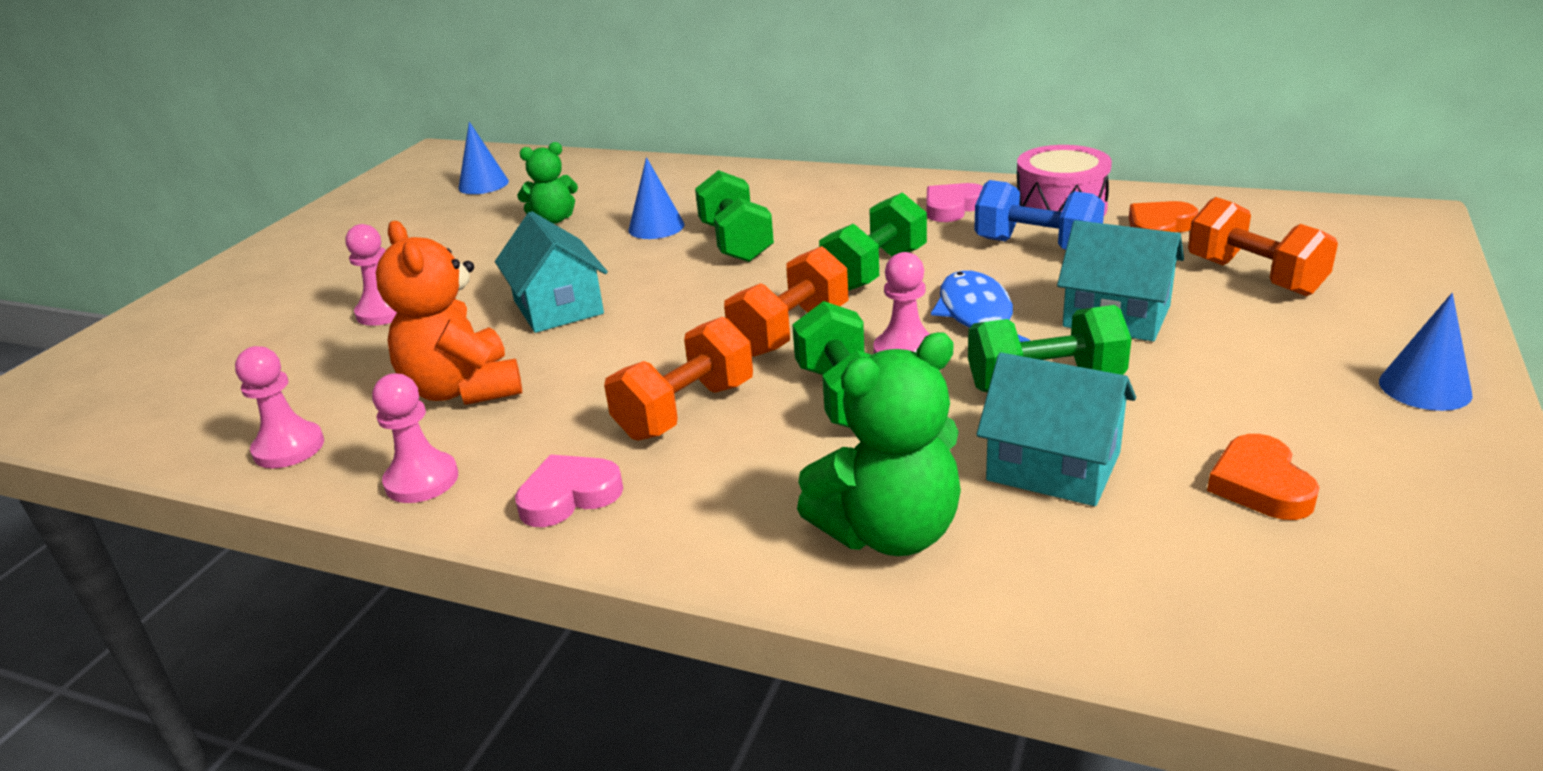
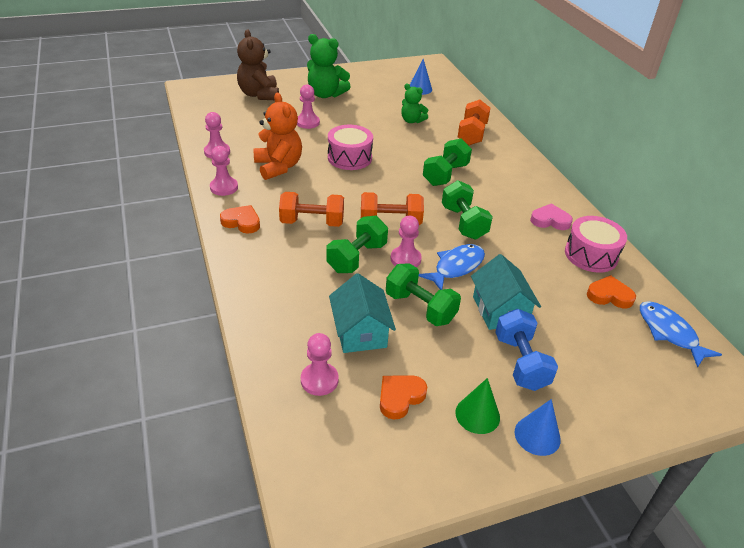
camera: 45 degrees right, 10 degrees up
(199, 332) = (259, 95): none -> brown teddy bear
(463, 390) = (278, 167): orange teddy bear -> orange teddy bear turned 135 degrees clockwise
(558, 307) = (349, 158): turquoise house -> pink drum
(569, 496) = (242, 222): pink heart -> orange heart
(656, 227) = (435, 148): blue cone -> none
(875, 271) = (463, 223): green dumbbell -> green dumbbell turned 75 degrees clockwise
(889, 532) = (283, 304): green teddy bear -> green teddy bear (326, 94)
(1036, 246) = (541, 261): blue dumbbell -> blue dumbbell (520, 362)
(1151, 563) = (319, 380): none -> pink pawn
(1254, 277) = (591, 345): orange dumbbell -> orange dumbbell (472, 134)
(1269, 218) = (669, 333): none -> blue fish
(1349, 423) = (477, 415): none -> green cone

